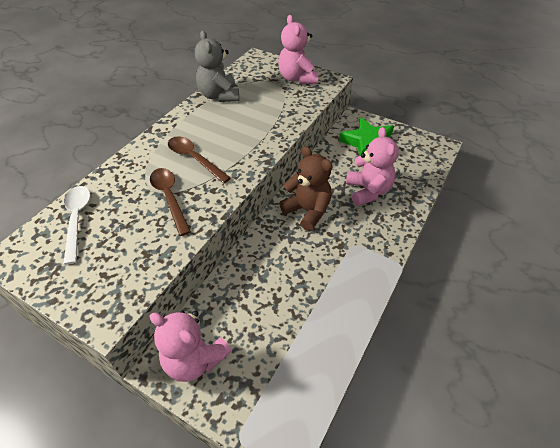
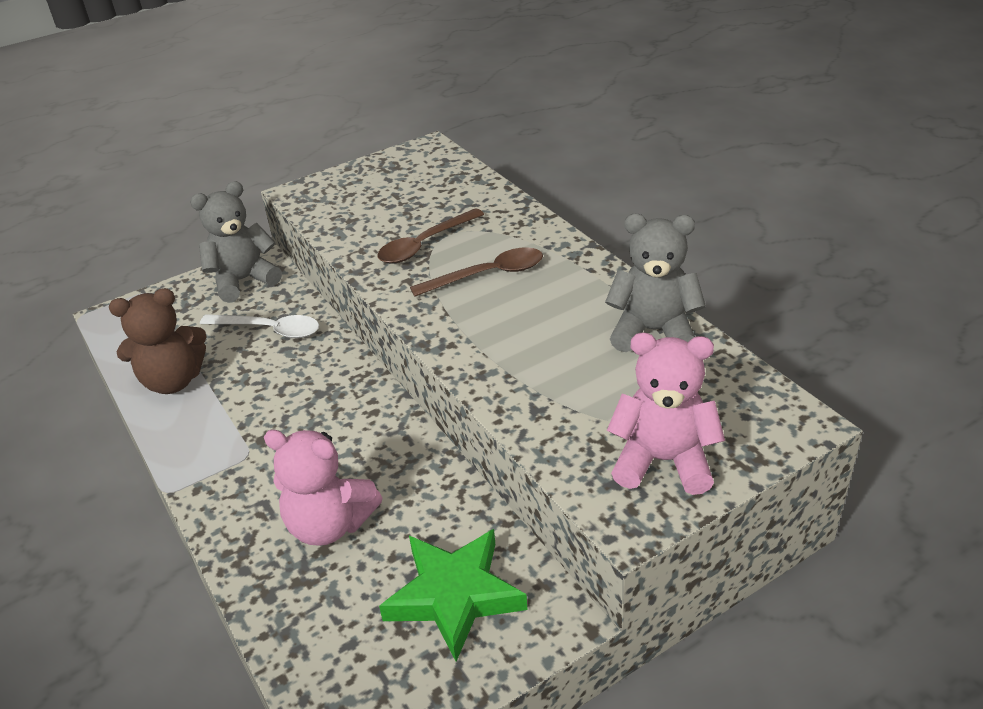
camera: 120 degrees right, 10 degrees down
(77, 219) = (446, 182): white spoon -> white spoon (269, 330)
(169, 198) = (425, 244): brown spoon -> brown spoon turned 135 degrees clockwise
(194, 359) = (243, 280): pink teddy bear -> grey teddy bear
(307, 211) = (353, 428): brown teddy bear -> brown teddy bear (173, 381)

